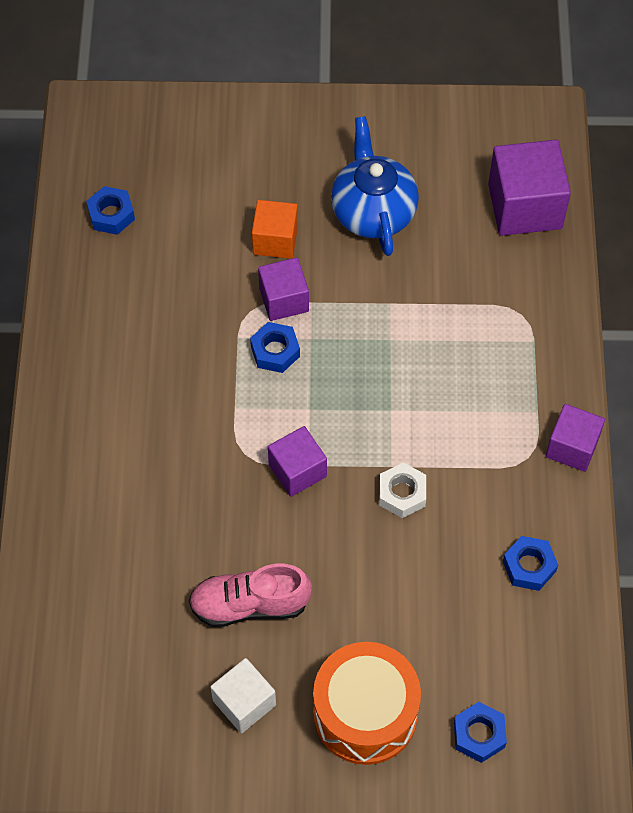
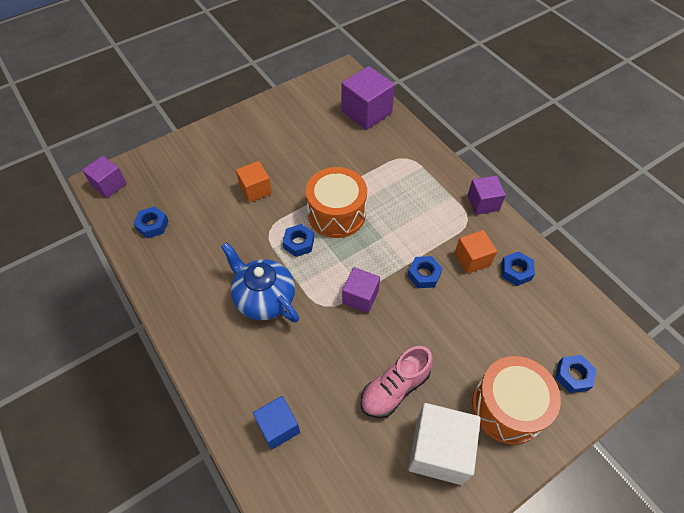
camera: 35 degrees left, 5 degrees down
(88, 559) = (278, 427): none -> blue cube
(244, 702) = (439, 450): white cube -> white cube, size x1.62
(284, 300) = (283, 215): purple cube -> purple cube (109, 185)
(355, 340) = (336, 214): none -> orange drum
(373, 211) = (295, 151): blue teapot -> blue teapot (264, 298)
(402, 493) = (424, 275): white nut -> blue nut
(485, 514) = (472, 259): none -> orange cube

